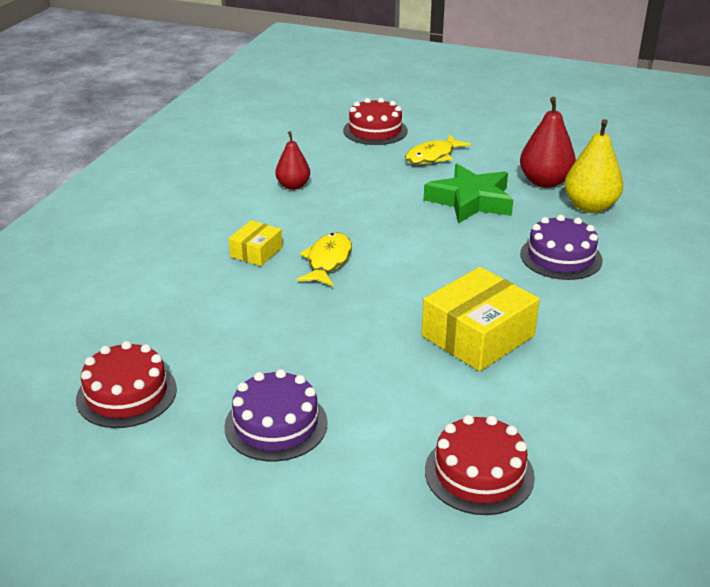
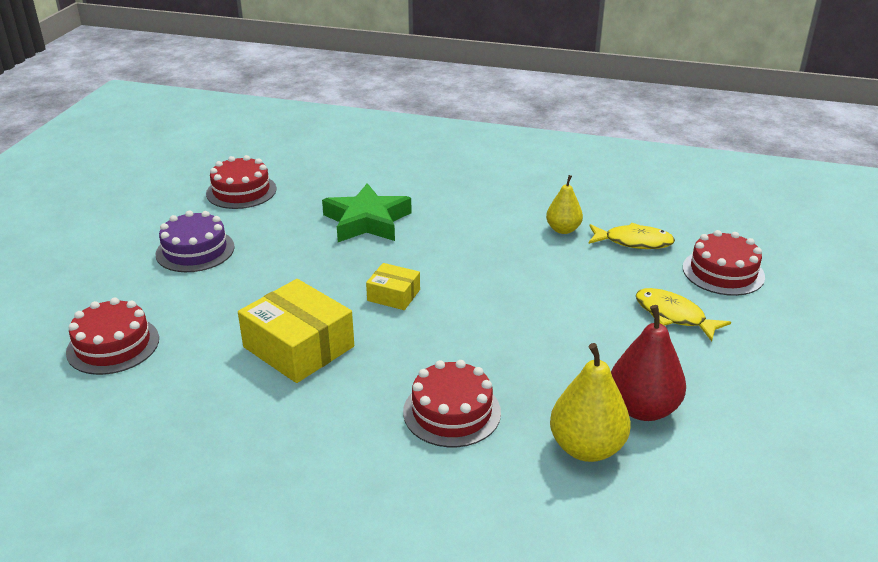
camera: 85 degrees right, 0 degrees up
(256, 252) = (433, 221): yellow box -> yellow box (393, 295)
(293, 186) = (563, 229): red pear -> yellow pear
(328, 261) = (422, 258): yellow fish -> yellow fish (634, 242)
(470, 201) = (569, 344): green star -> green star (367, 221)
(561, 257) = (452, 412): purple cake -> red cake

